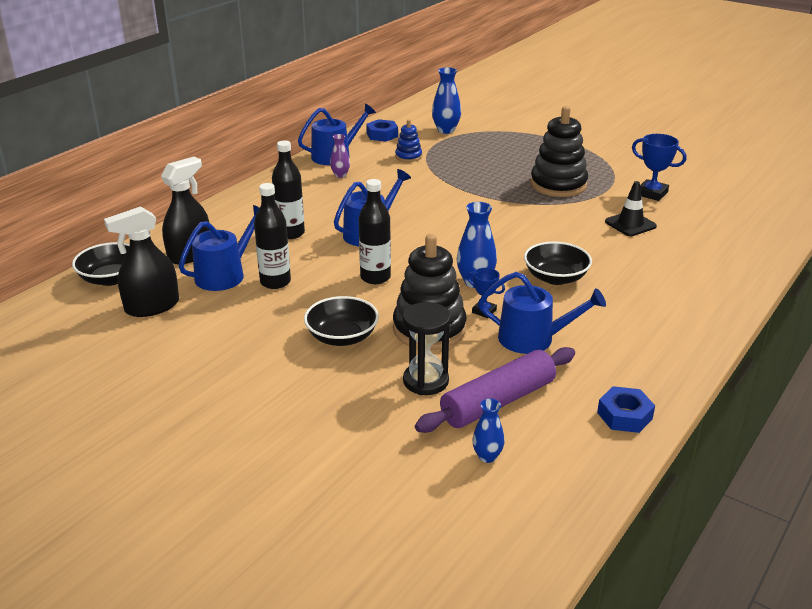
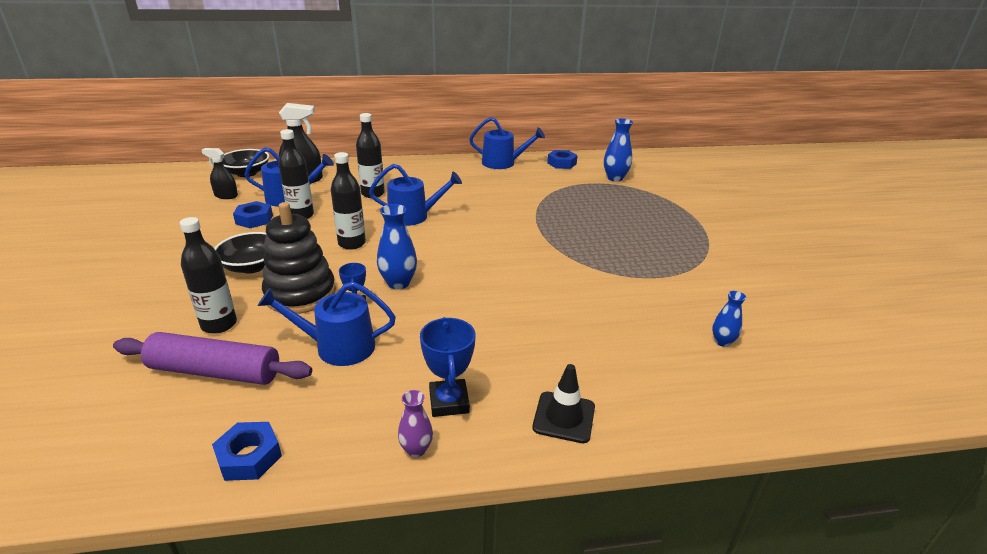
camera: 45 degrees right, 0 degrees up
(152, 306) = (226, 195): black spray bottle -> black spray bottle, size x0.62
(241, 308) = (254, 219): none -> blue nut
(340, 175) = (478, 175): purple vase -> purple vase (416, 449)
(408, 156) = (548, 183): blue stacking toy -> none
(425, 381) = (219, 324): black hourglass -> black bottle
(487, 456) = (121, 402): blue vase -> blue vase (722, 342)
(533, 339) = (338, 347): blue watering can -> blue watering can turned 120 degrees clockwise
(555, 277) = (457, 315): black bowl -> none
(558, 185) = (619, 252): black stacking toy -> none
(630, 224) = (614, 314): black traffic cone -> black traffic cone (564, 417)
(652, 193) = (694, 301): blue trophy -> blue trophy (449, 402)

